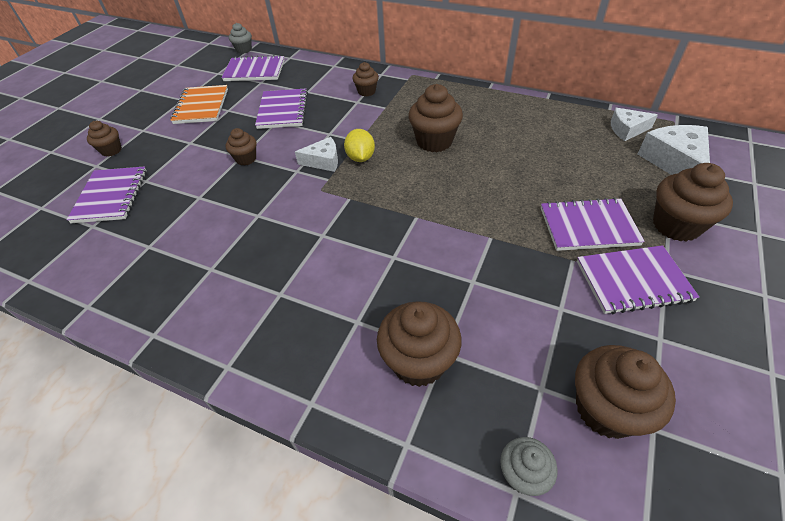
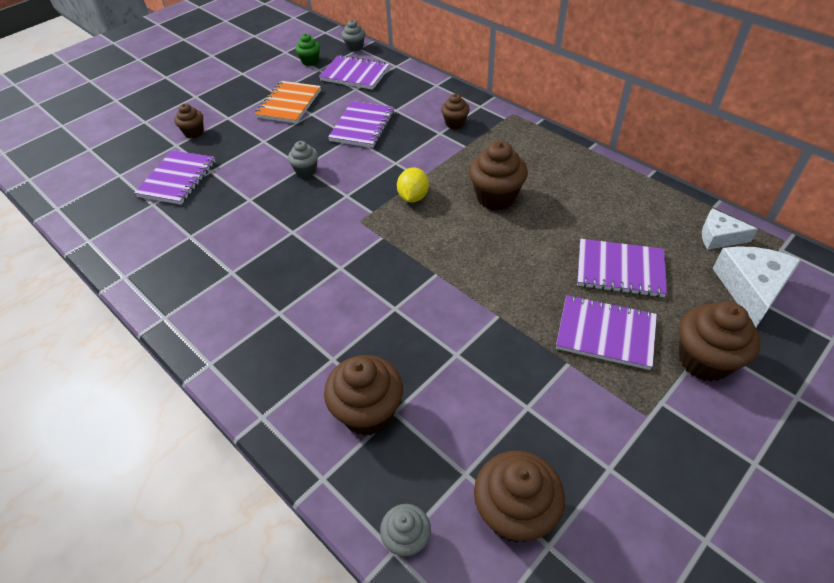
camera: 20 degrees right, 0 degrees up
(206, 68) = (310, 61): none -> green cupcake
(246, 159) = (306, 171): brown cupcake -> grey cupcake
(323, 161) = (376, 191): white cheese -> none
(633, 281) = (617, 404): purple notebook -> purple notebook (620, 270)

